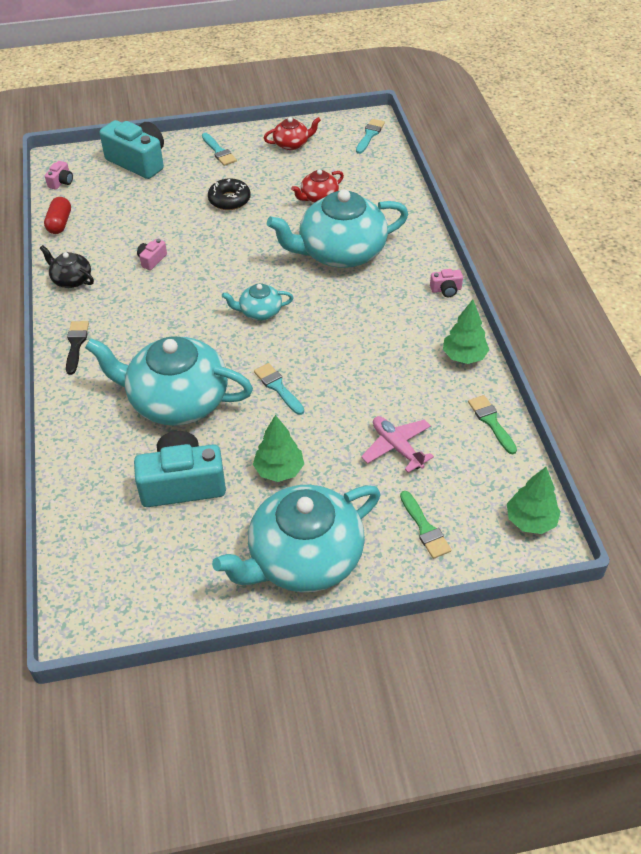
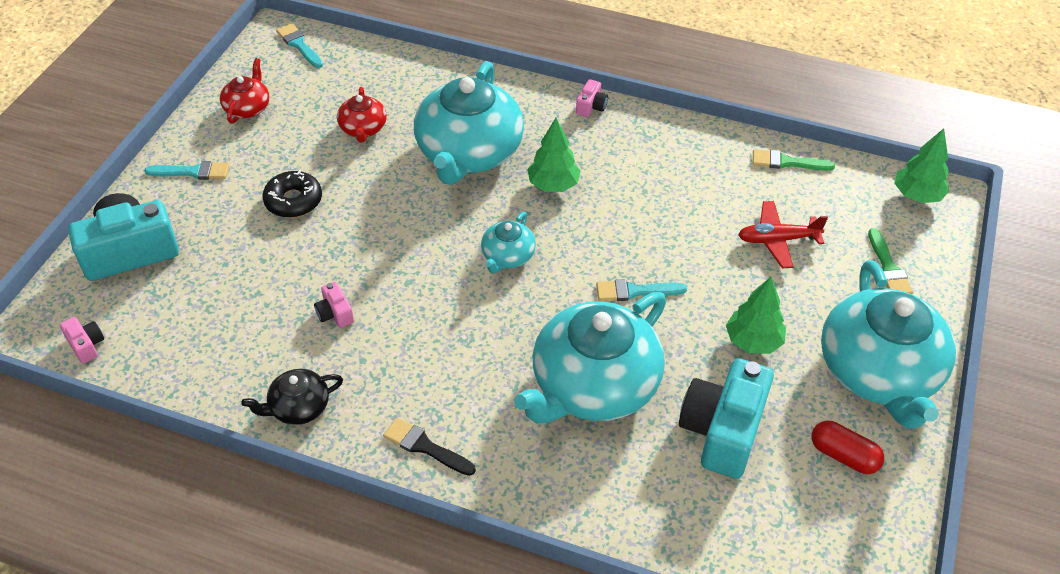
camera: 60 degrees left, 0 degrees up
(59, 223) = (173, 379): red capsule -> red capsule (843, 455)
(397, 447) = (777, 240): pink plane -> red plane
(425, 528) = (888, 267): green brush -> green brush turned 75 degrees clockwise
(464, 356) = (691, 139): green tree -> green tree (553, 185)

